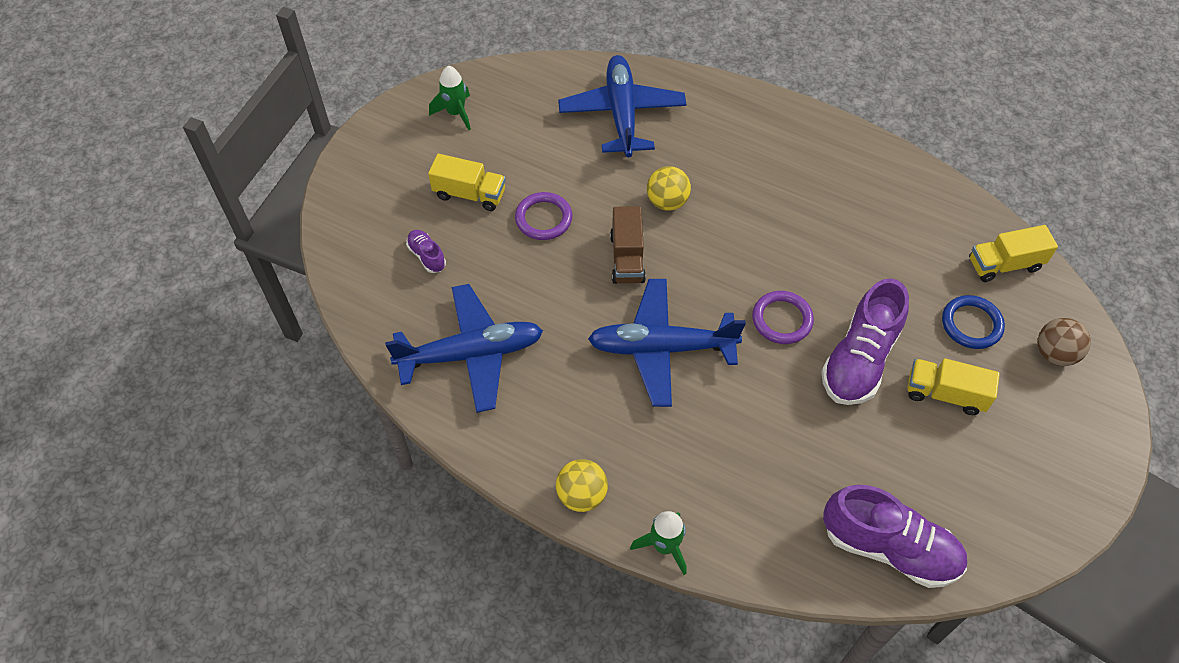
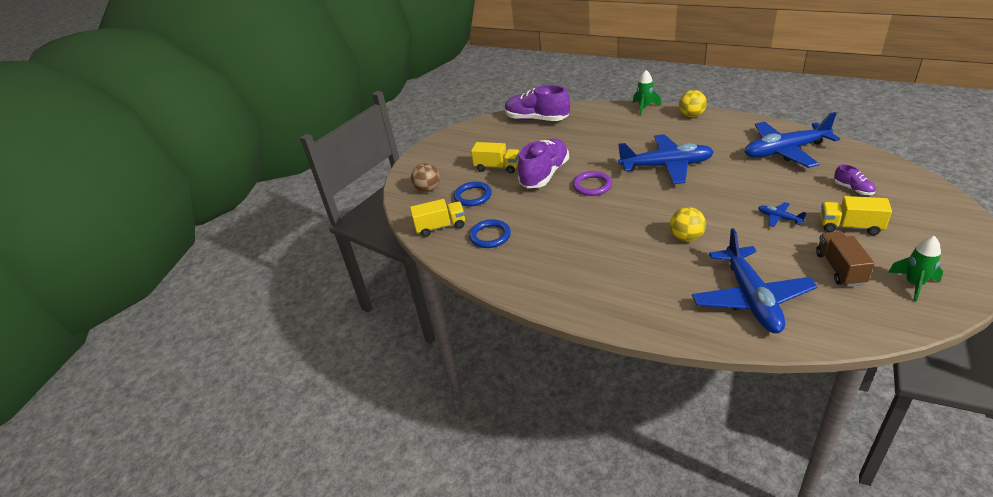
camera: 175 degrees left, 20 degrees down
(543, 218) = (779, 218): purple ring -> blue plane
(627, 258) = (705, 203): brown truck -> brown truck (840, 268)
(926, 237) = (490, 236): none -> blue ring

